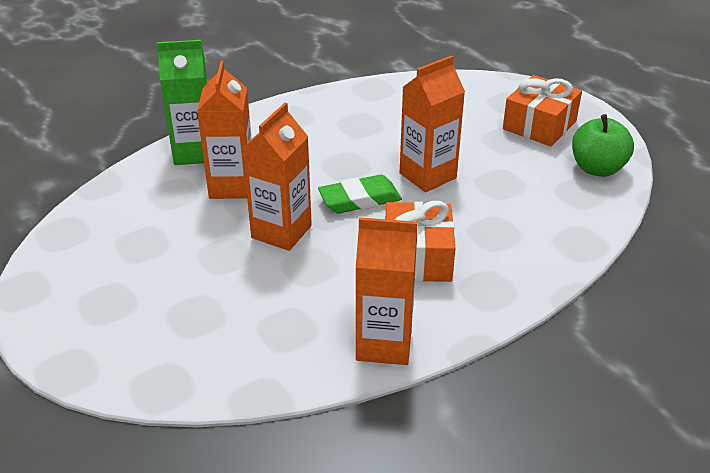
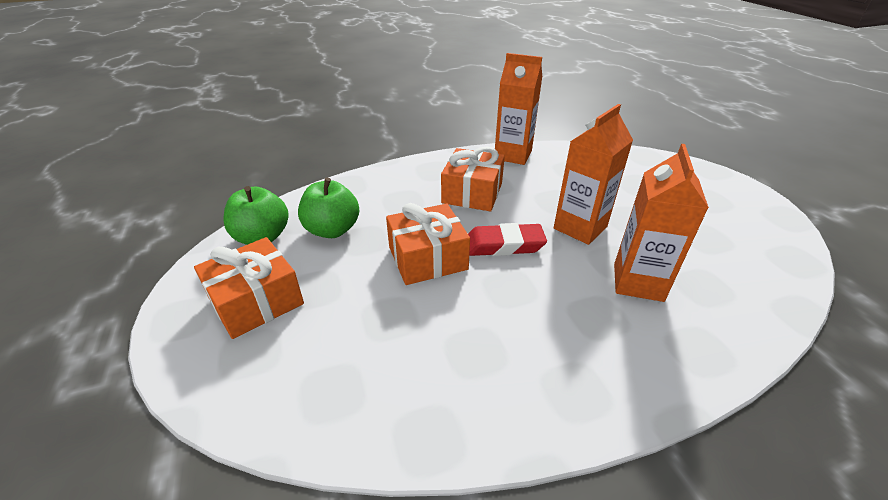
camera: 165 degrees left, 0 degrees up
(194, 153) = (703, 342): green carton -> none
(360, 199) = (504, 245): green eraser -> red eraser
(427, 175) = (427, 258): orange carton -> orange gift
(539, 186) = (332, 230): none -> green apple

